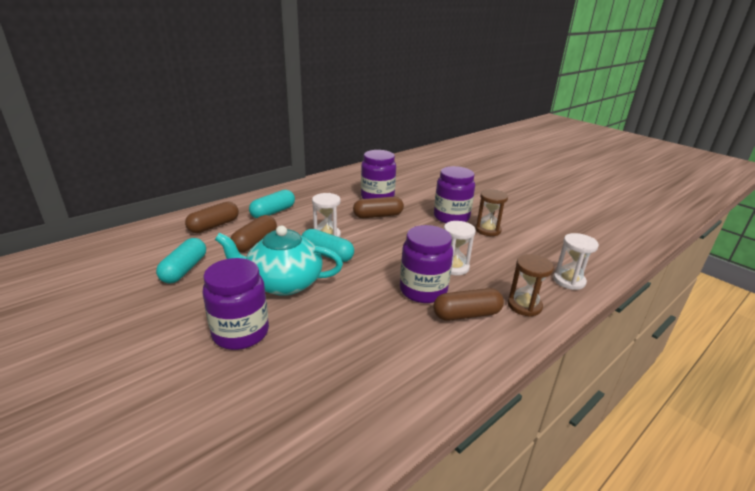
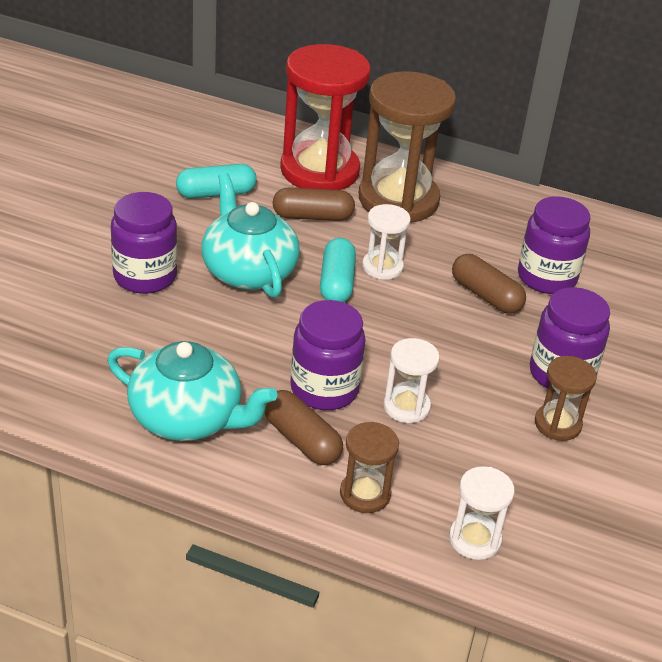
camera: 60 degrees right, 10 degrees up
(214, 226) = (319, 171): brown capsule -> red hourglass
(273, 212) = (398, 200): turquoise capsule -> brown hourglass
(420, 361) = (188, 418): none -> turquoise teapot

